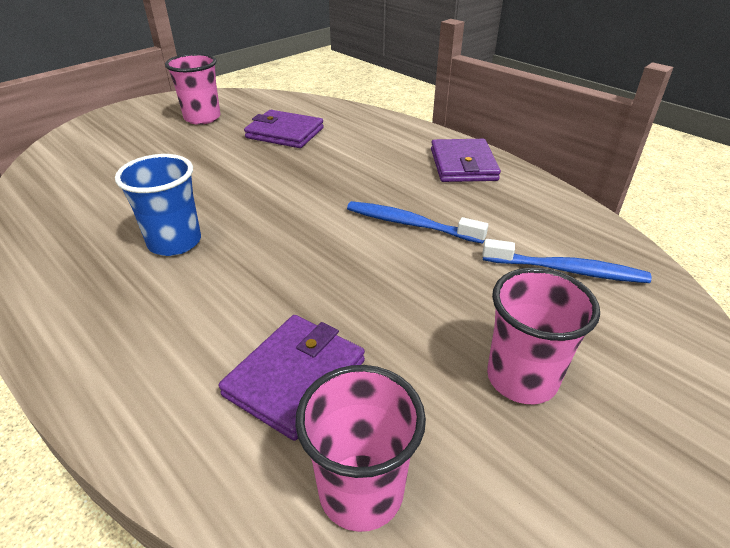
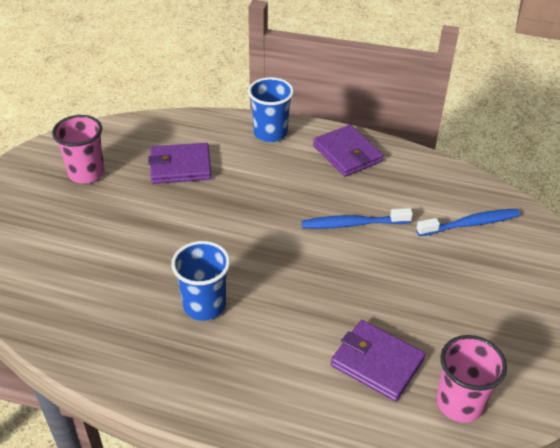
camera: 30 degrees left, 5 degrees up
(295, 378) = (377, 362): purple wallet -> purple wallet turned 60 degrees counterclockwise
(396, 131) = (270, 133): none -> blue cup
(521, 378) = (491, 308): pink cup -> none

